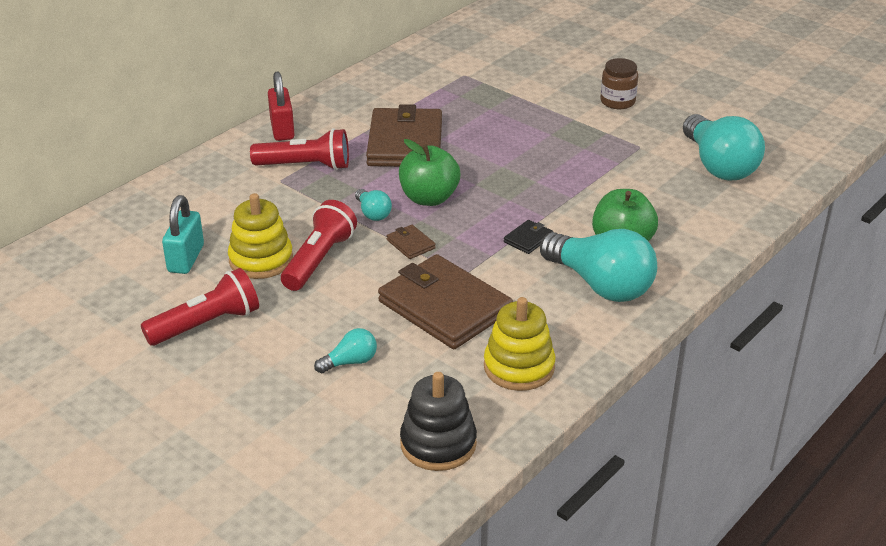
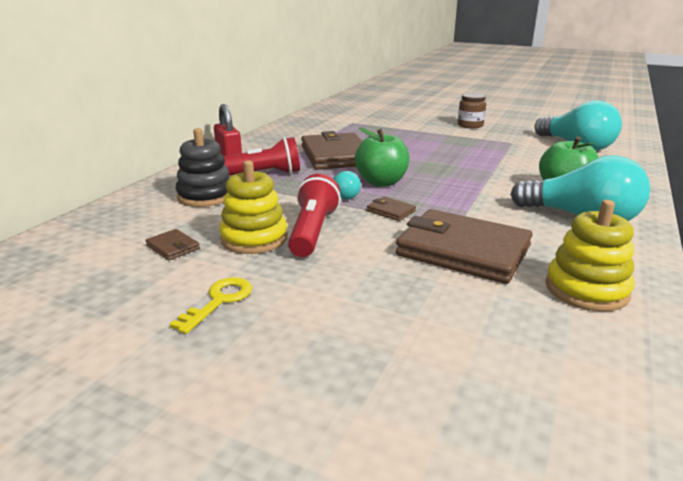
camera: 15 degrees left, 10 degrees down
(186, 259) = (173, 247): turquoise padlock -> brown wallet
(207, 324) = (219, 301): red flashlight -> yellow key
(350, 362) = (408, 313): turquoise light bulb -> none
(438, 444) = (587, 386): black stacking toy -> black stacking toy (206, 196)
(528, 239) = (488, 197): black wallet -> none

